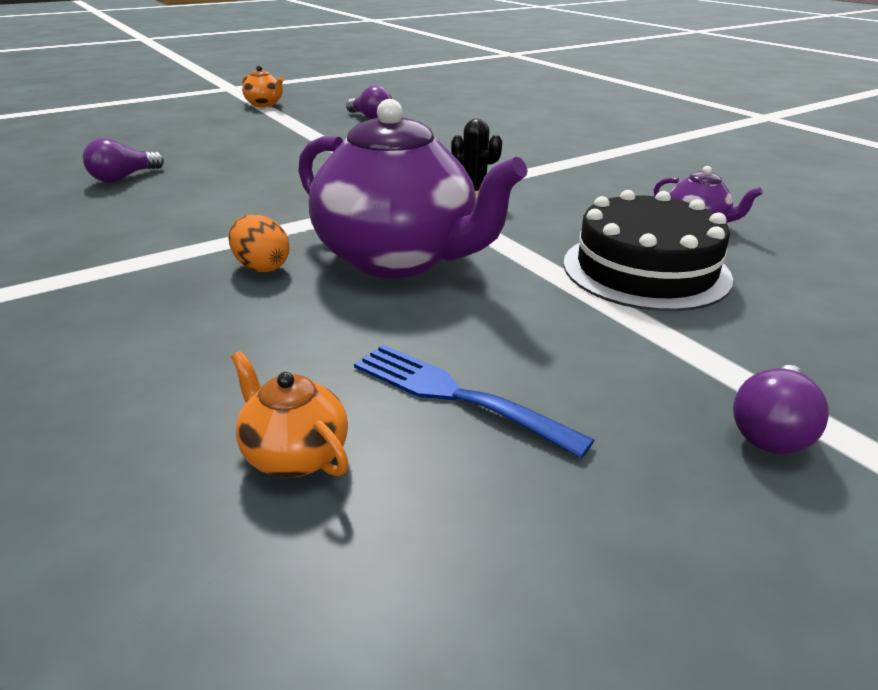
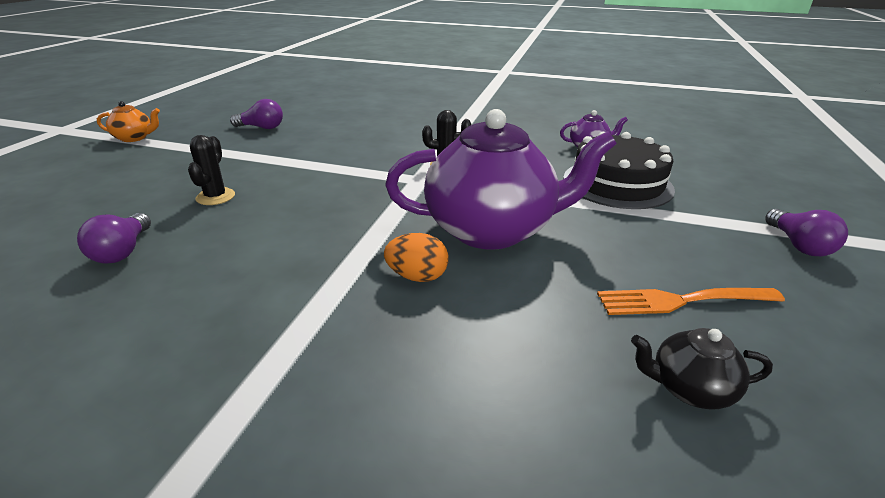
camera: 40 degrees left, 0 degrees up
(238, 161) = (215, 197): none -> black cactus
(295, 454) = (689, 388): orange teapot -> black teapot
(456, 395) = (681, 301): blue fork -> orange fork

